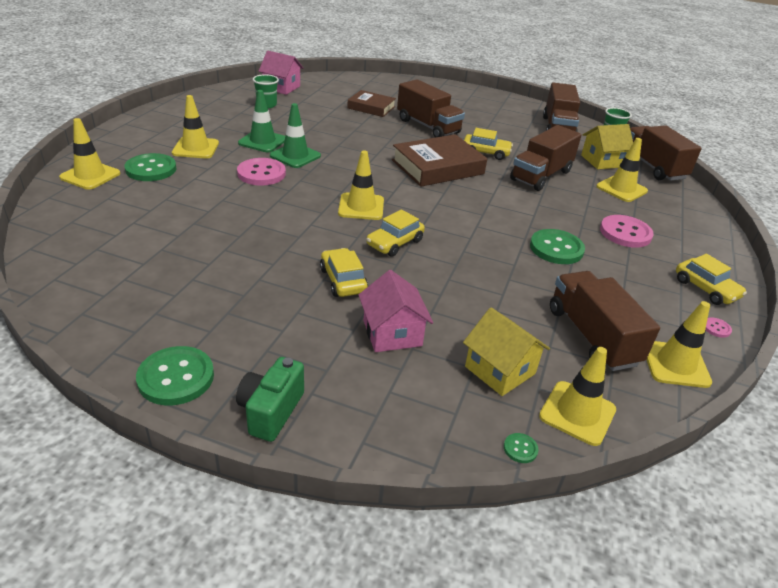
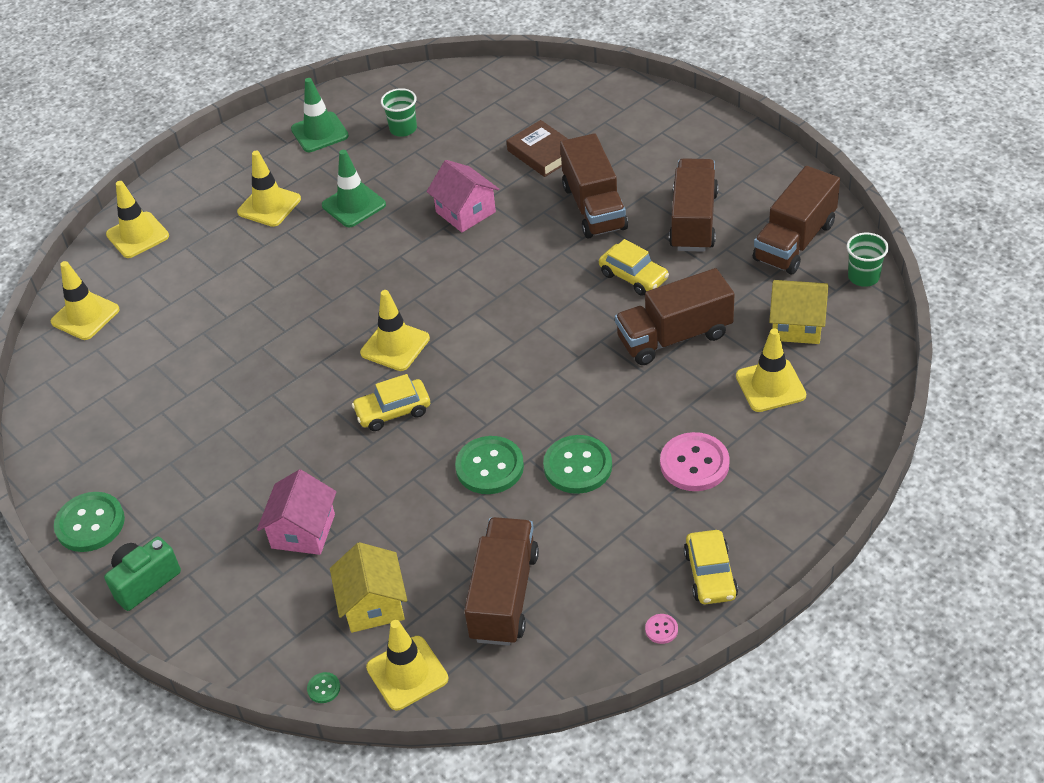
camera: 35 degrees right, 10 degrees up
(151, 169) = (203, 236): green button -> green button (489, 467)
(261, 173) = (317, 265): pink button -> none
(281, 87) = (447, 91): pink house -> pink house (465, 212)
(295, 156) = (376, 240): green traffic cone -> green traffic cone (319, 132)
(343, 280) = (301, 451): yellow car -> none
(438, 167) = (542, 293): brown book -> none
(652, 167) = (868, 352): brown truck -> brown truck (693, 221)
(675, 364) = (563, 656): yellow traffic cone -> yellow traffic cone (85, 316)

